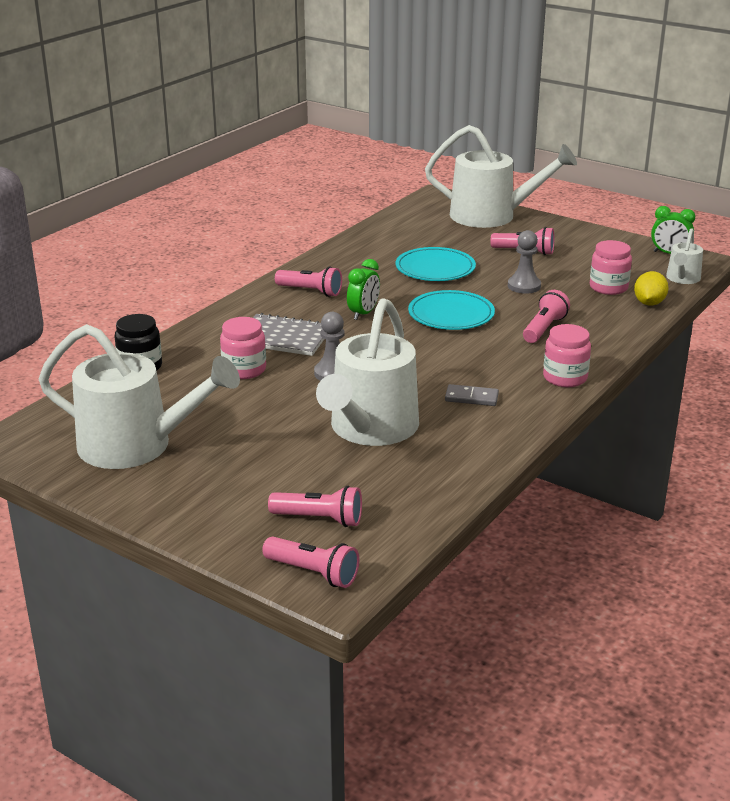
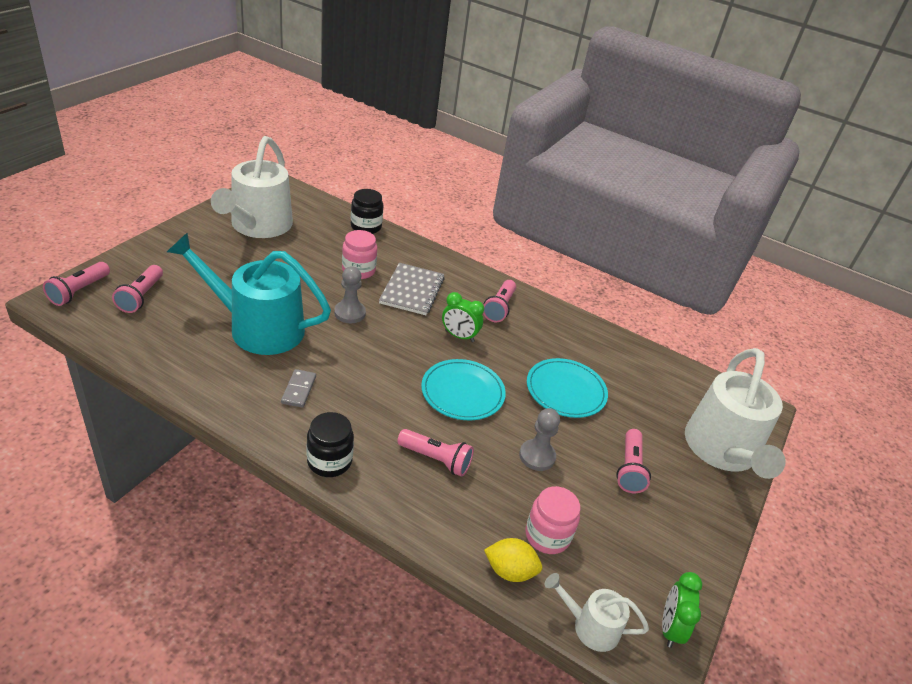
camera: 80 degrees right, 10 degrees up
(370, 428) = (258, 327): white watering can -> turquoise watering can
(565, 378) = (329, 461): pink jar -> black jar

